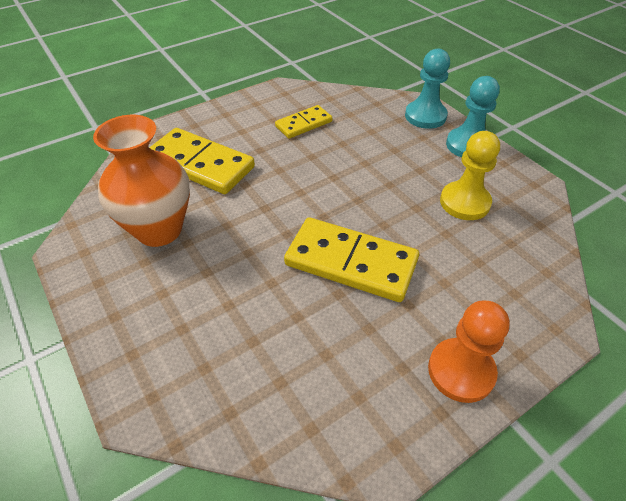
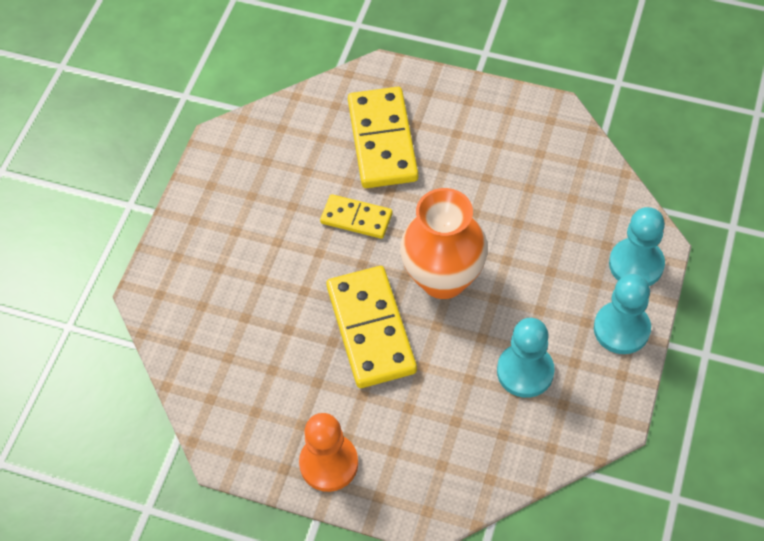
camera: 55 degrees right, 10 degrees up
(159, 230) = (287, 177): orange vase -> orange vase (443, 278)
(303, 124) = (515, 172): yellow domino -> yellow domino (356, 218)
(464, 202) = (525, 371): yellow pawn -> turquoise pawn

